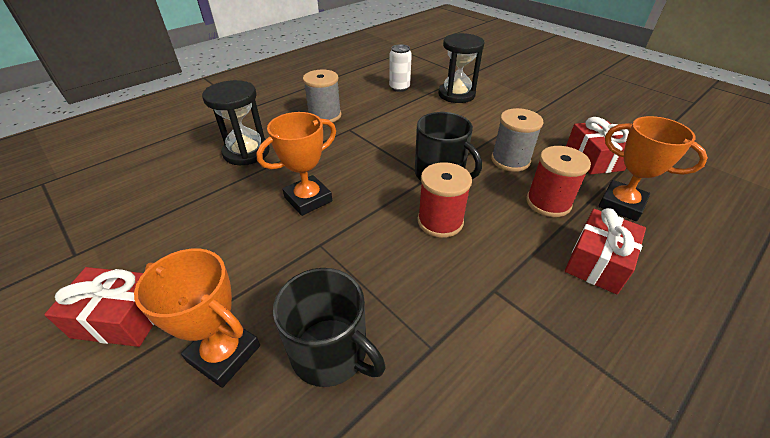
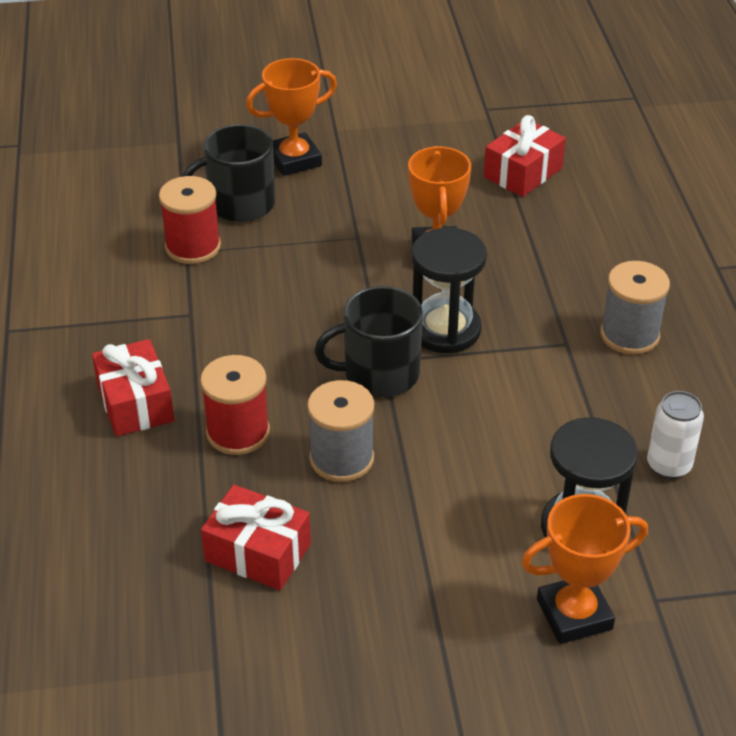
camera: 125 degrees right, 0 degrees up
(122, 317) = (380, 123): red gift -> red gift (523, 173)
(246, 152) = (581, 236): black hourglass -> black hourglass (445, 329)
(440, 221) = (303, 328): red spool -> red spool (193, 247)
(621, 204) = (166, 495): orange trophy -> orange trophy (574, 614)

